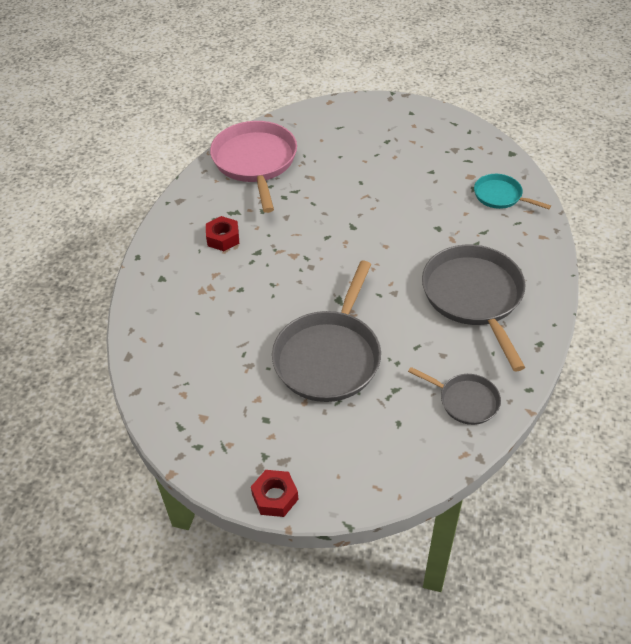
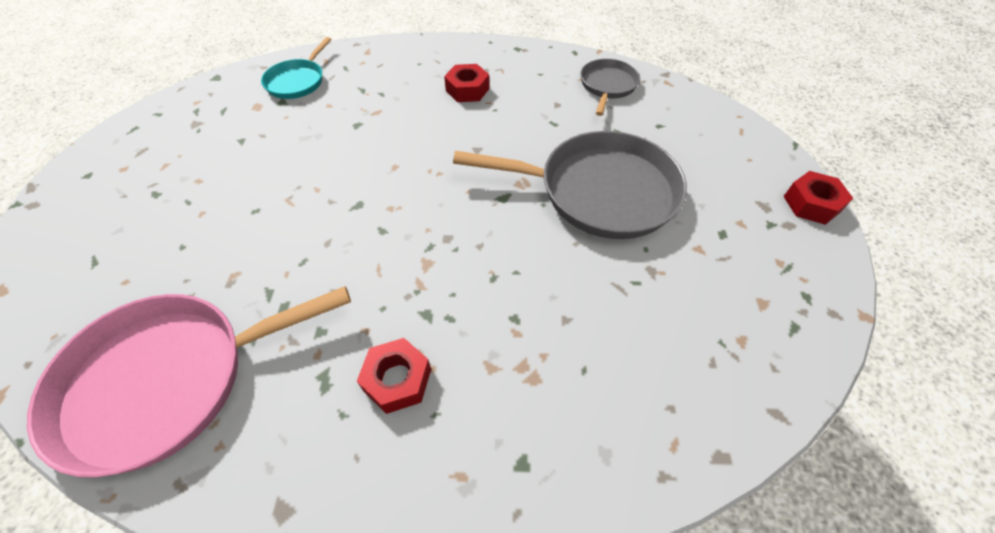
camera: 105 degrees left, 5 degrees up
(474, 297) = (467, 90): grey pan -> red nut

